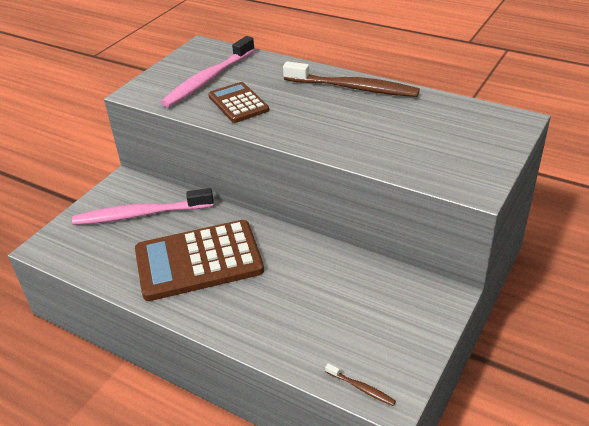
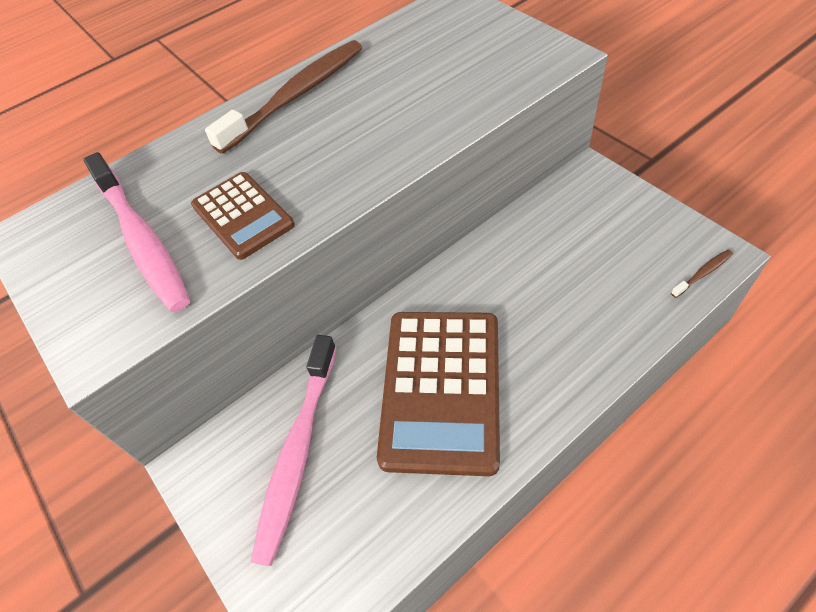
camera: 65 degrees left, 15 degrees up
(238, 103) = (243, 215): brown calculator -> brown calculator turned 120 degrees counterclockwise

